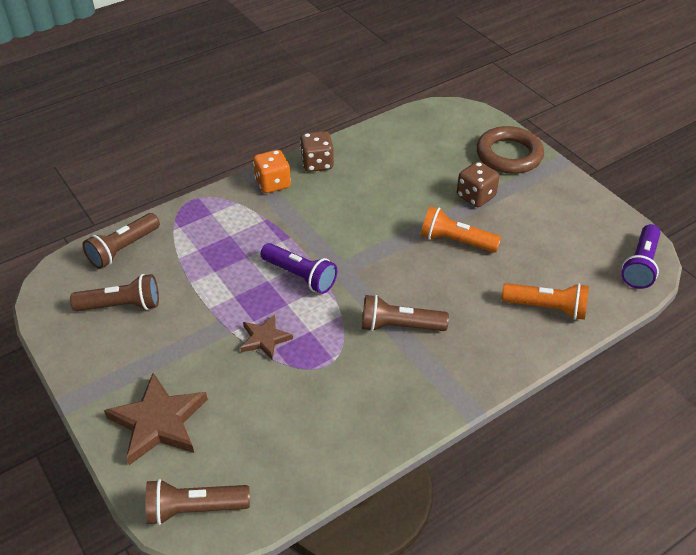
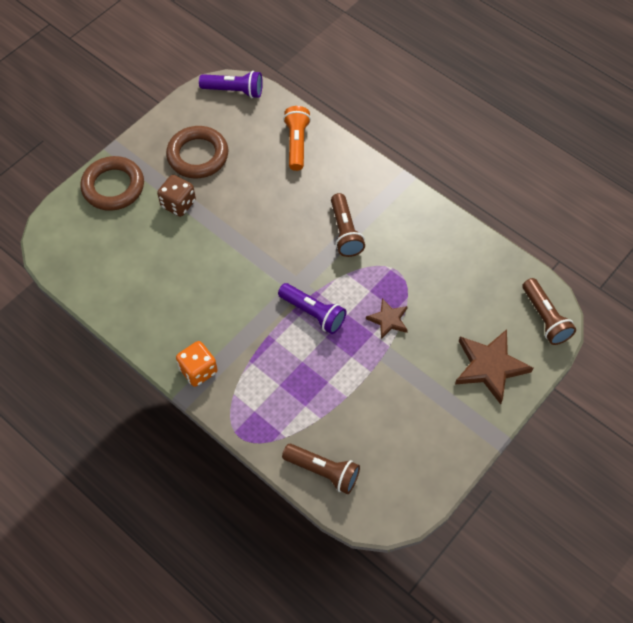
camera: 105 degrees left, 15 degrees up
(122, 305) = (390, 442): brown flashlight -> none
(300, 276) = (313, 313): purple flashlight -> purple flashlight turned 105 degrees clockwise
(317, 163) = (159, 340): brown dice -> none
(455, 241) = (239, 210): orange flashlight -> none
(541, 220) = (198, 155): none -> brown ring

